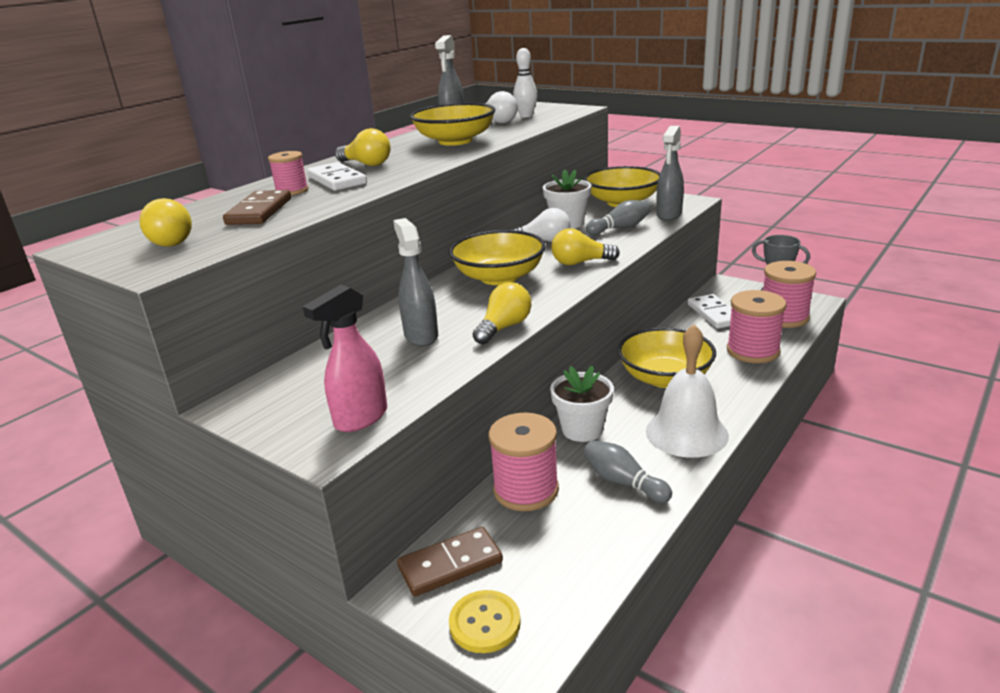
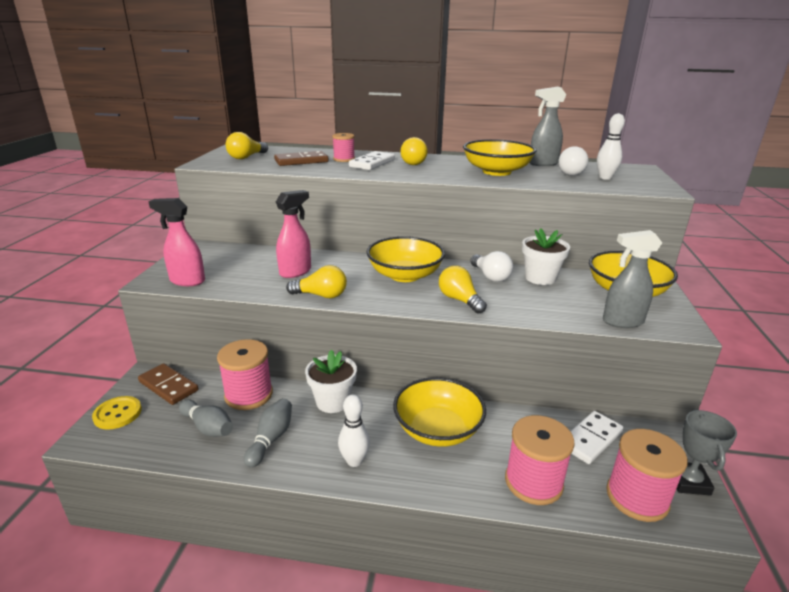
camera: 60 degrees right, 0 degrees up
(421, 336) = (296, 272): grey spray bottle -> pink spray bottle
(620, 228) = (556, 303): grey bowling pin -> grey bowling pin (208, 427)
(686, 433) = (354, 461): white bell -> white bowling pin

